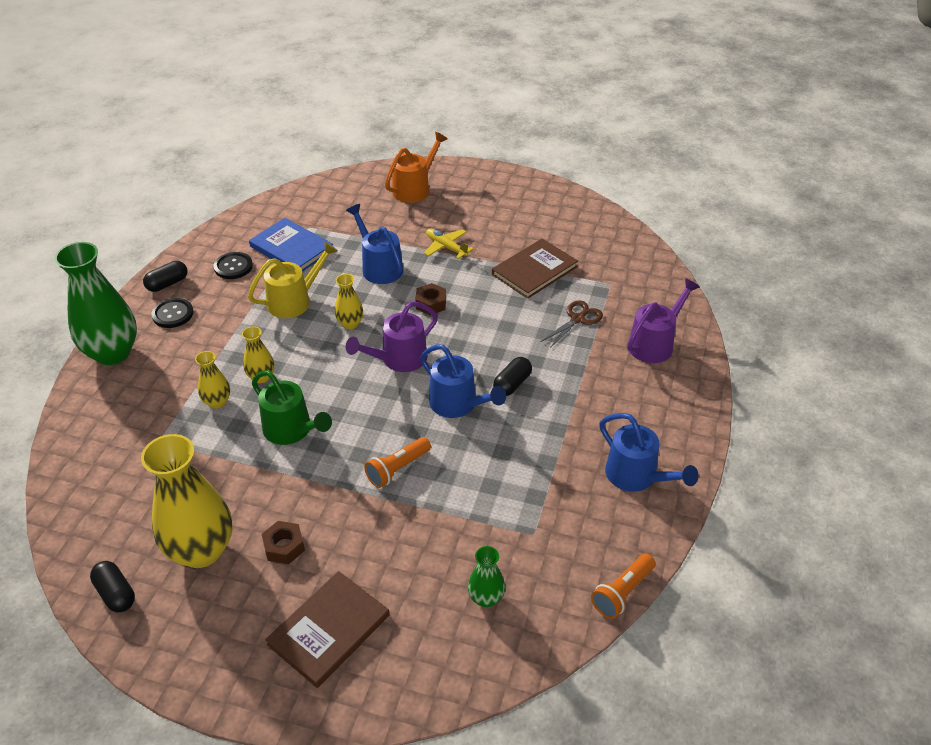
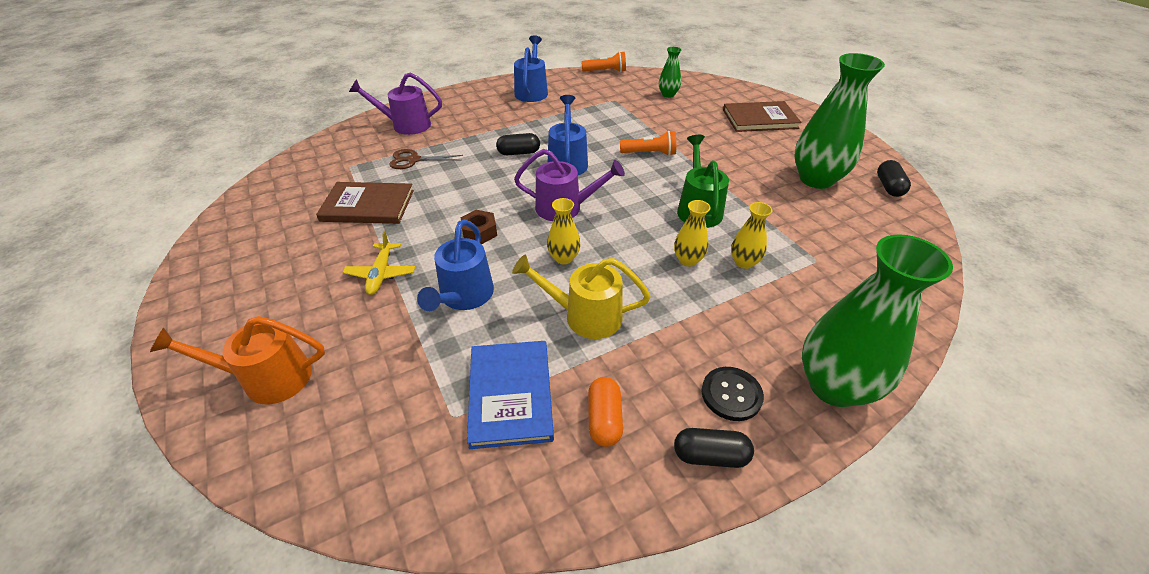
camera: 135 degrees left, 0 degrees up
(201, 550) = (816, 179): yellow vase -> green vase
(233, 267) = (604, 419): black button -> orange capsule
(284, 547) = (758, 156): brown nut -> none

